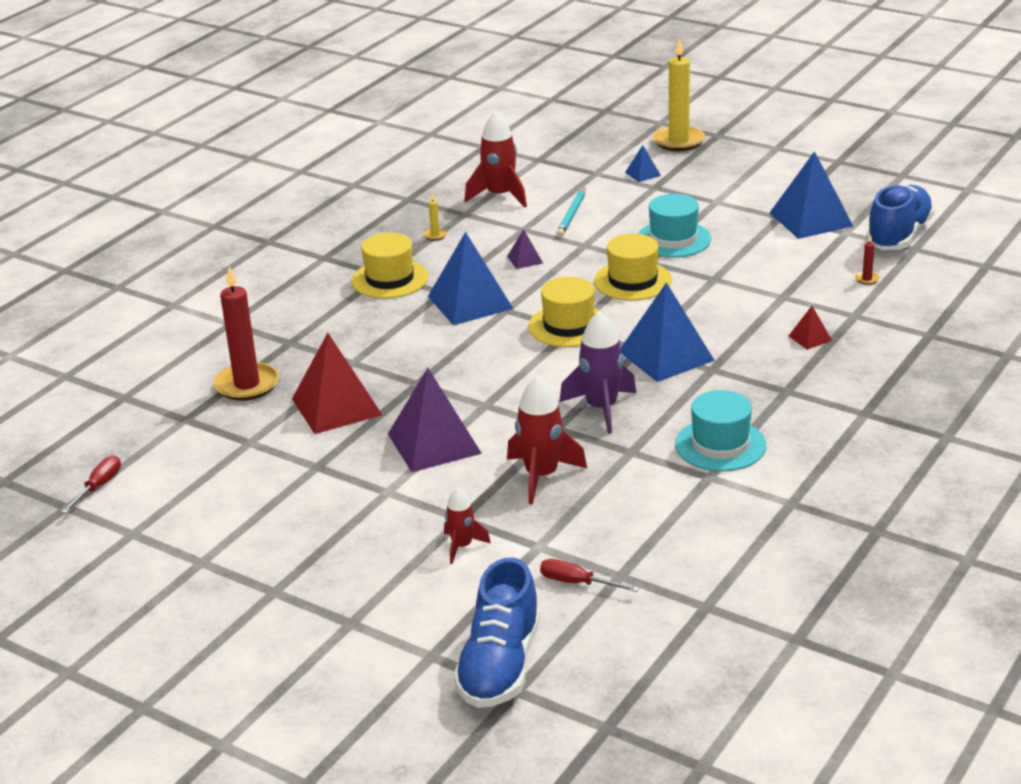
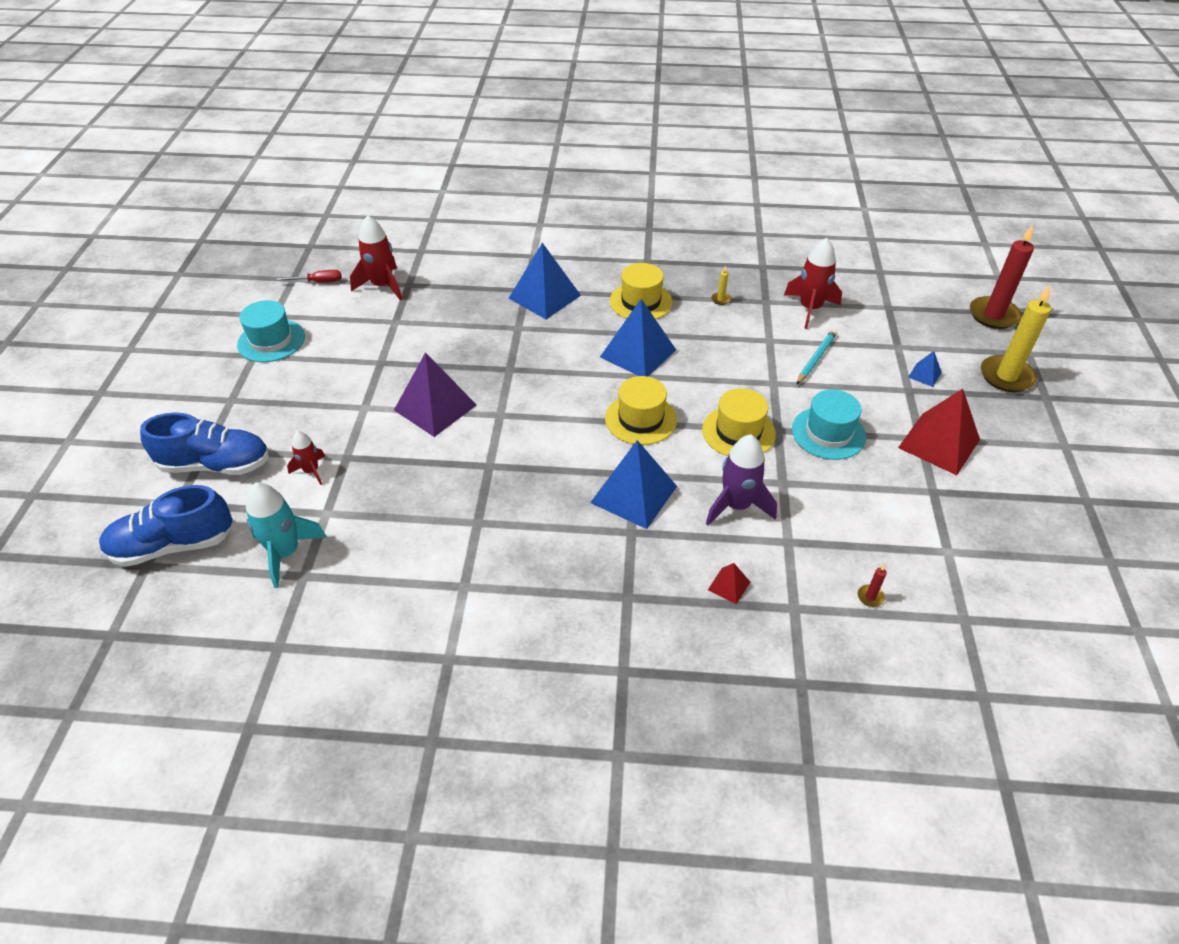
camera: 60 degrees right, 15 degrees up
(247, 385) = (462, 293): red candle -> red candle (993, 315)
(336, 407) = (457, 342): red pyramid -> red pyramid (939, 443)
(525, 259) = (723, 358): purple pyramid -> none
(541, 476) = (418, 481): red rocket -> red rocket (382, 286)
(572, 215) = (816, 358): turquoise pencil -> turquoise pencil turned 135 degrees clockwise
(577, 583) = (286, 553): red screwdriver -> turquoise rocket
(601, 408) = (530, 482): purple rocket -> purple rocket (736, 506)
(720, 445) = (515, 578): turquoise hat -> turquoise hat (271, 340)
(810, 219) = (949, 516): blue pyramid -> blue pyramid (545, 296)
(899, 235) = (979, 597): blue shoe -> blue shoe (216, 465)

